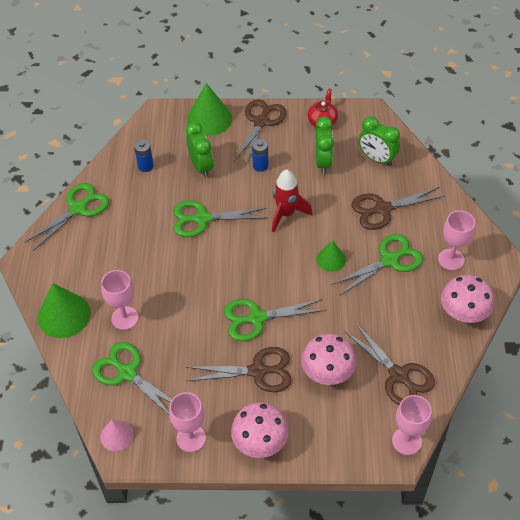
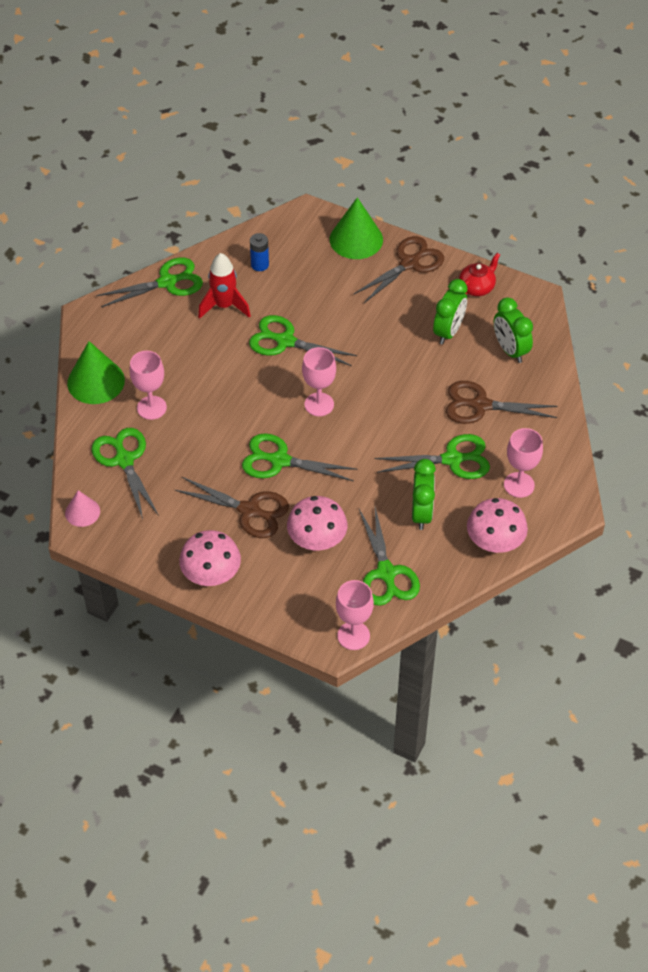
camera: 25 degrees right, 0 degrees up
(191, 438) = (149, 544): pink goblet -> pink goblet (319, 404)
(201, 167) = (316, 287): green clock -> green clock (421, 513)
(260, 165) = (379, 309): blue battery -> none
(286, 214) = (374, 370): red rocket -> red rocket (224, 306)
(331, 259) = (391, 434): green cone -> none
(398, 375) = (386, 573): brown scissors -> green scissors

